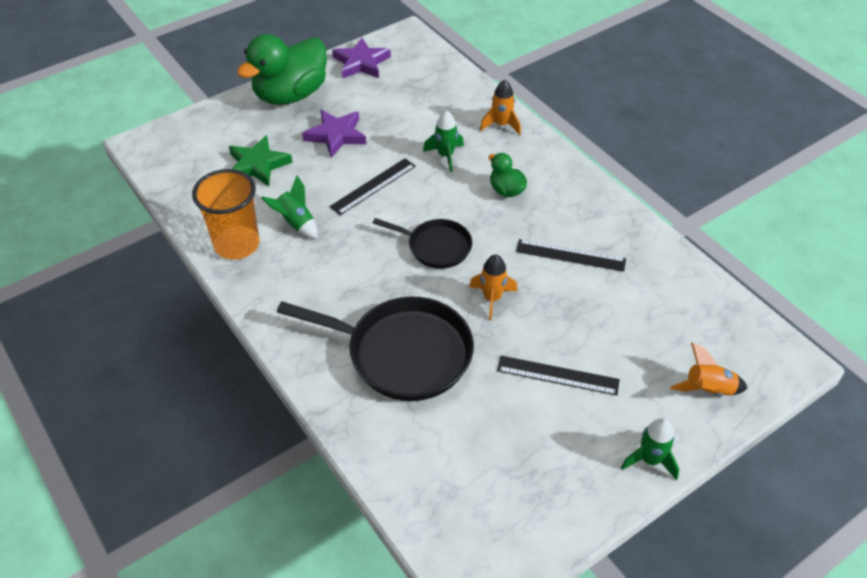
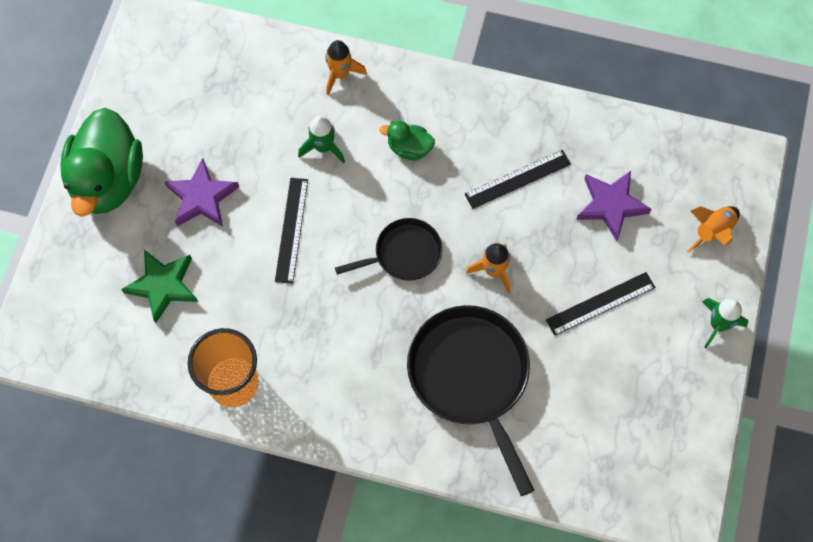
camera: 40 degrees left, 20 degrees up
(296, 223) = (262, 321): green rocket -> none
(361, 63) = (138, 89): purple star -> purple star (611, 205)
(403, 353) = (471, 377): black pan -> black pan turned 90 degrees counterclockwise

